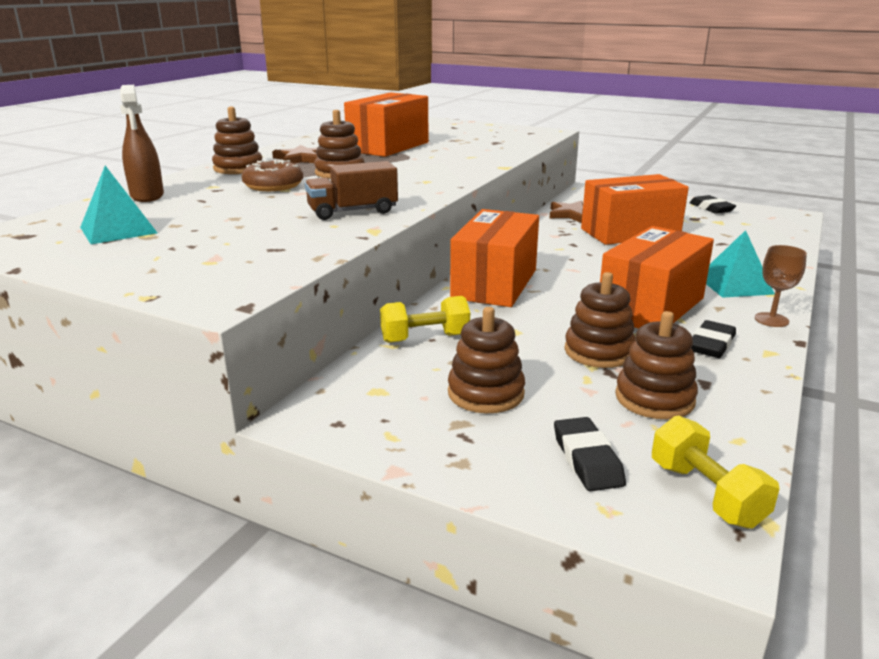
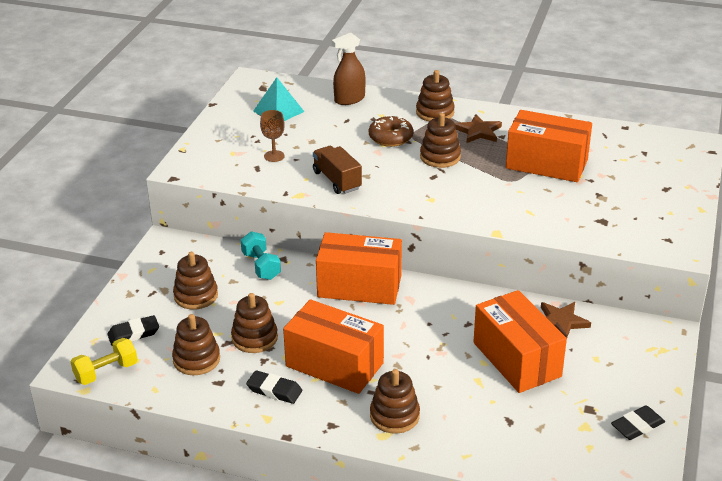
camera: 80 degrees right, 10 degrees up
(425, 338) = (261, 266): yellow dumbbell -> turquoise dumbbell
(734, 285) = (394, 416): turquoise pyramid -> brown stacking toy
(771, 320) = (324, 427): brown goblet -> brown goblet (274, 156)

